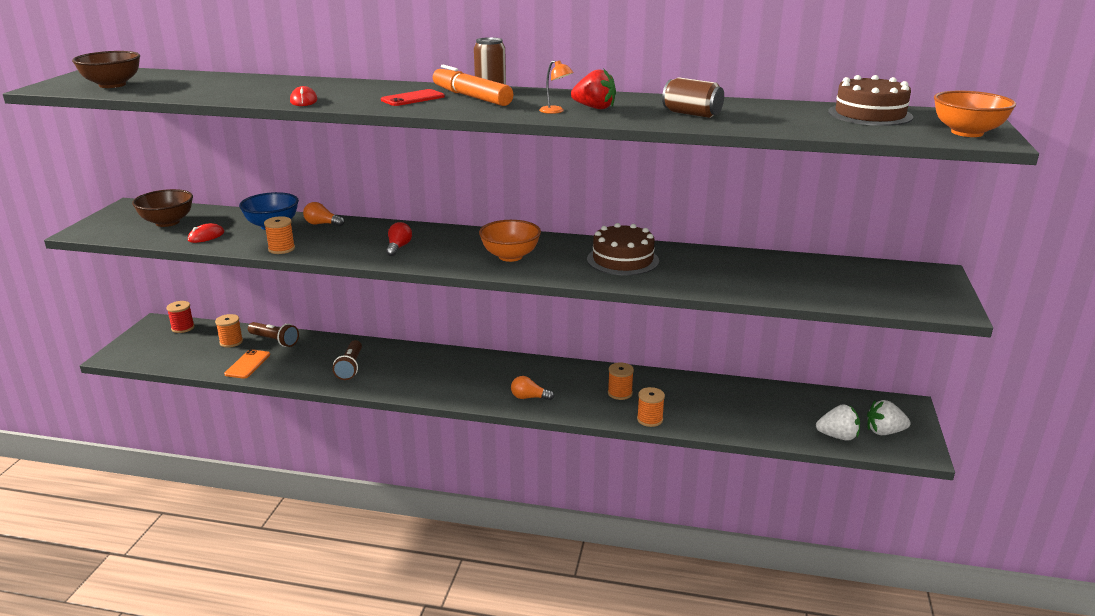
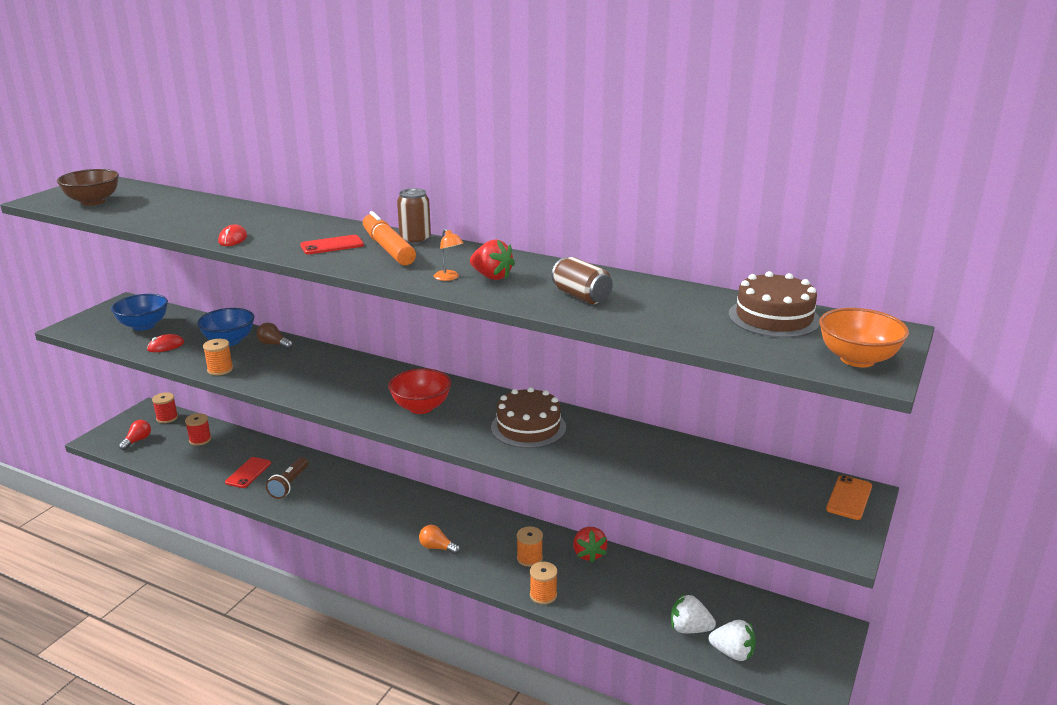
camera: 15 degrees right, 0 degrees up
(167, 222) = (144, 326): brown bowl -> blue bowl
(231, 342) = (200, 440): orange spool -> red spool
(248, 364) = (202, 467): orange phone -> orange phone (849, 498)
(274, 341) = (238, 444): brown flashlight -> none
(301, 363) = (248, 473): none -> red phone
(322, 224) = (274, 344): orange light bulb -> brown light bulb
(398, 247) = (324, 382): red light bulb -> red light bulb (137, 441)
(510, 256) = (421, 407): orange bowl -> red bowl
(670, 382) = (588, 554): none -> red strawberry
(884, 432) = (788, 657): white strawberry -> white strawberry (689, 629)

